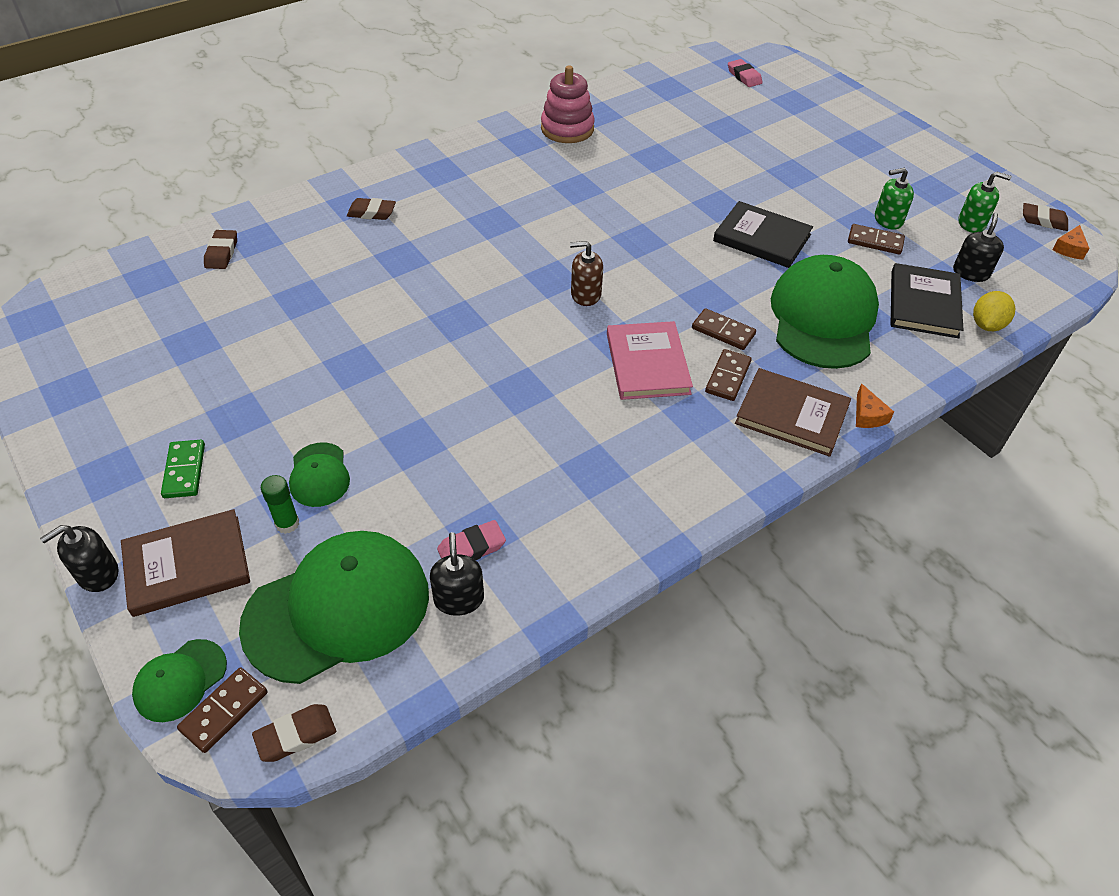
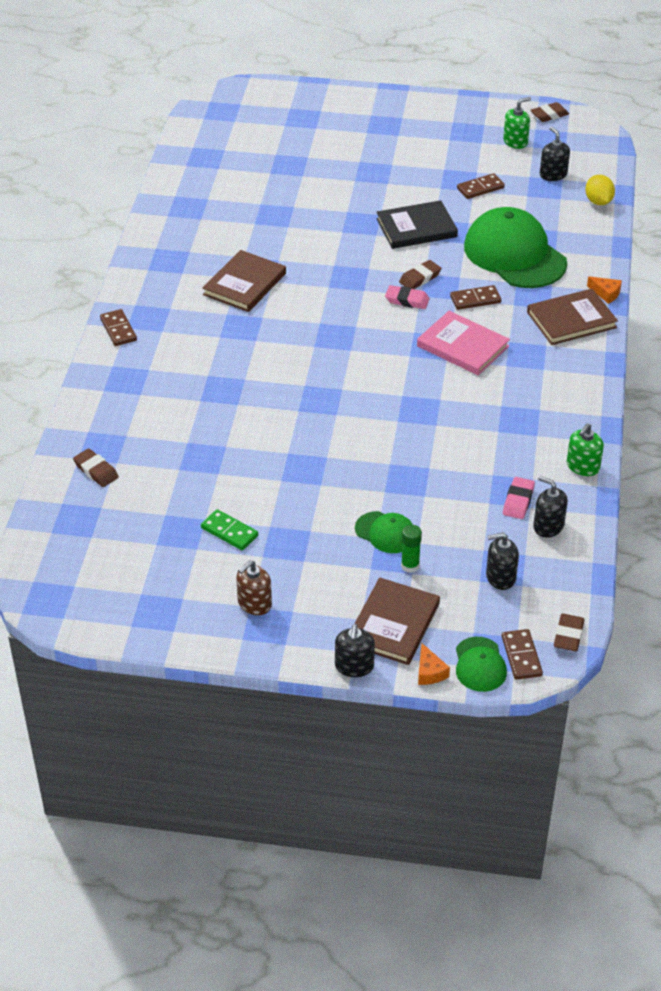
camera: 45 degrees left, 5 degrees down
(184, 471) = (308, 590): green domino -> green domino (229, 532)
(338, 609) = (500, 577): green cap -> black soap dispenser
(371, 212) = (150, 376): brown eraser -> brown eraser (420, 278)
(548, 192) = (245, 284): none -> brown book
(567, 129) = (184, 232): pink stacking toy -> none
(585, 294) = (369, 332): brown soap dispenser -> brown soap dispenser (254, 603)
(727, 377) = (513, 323): brown domino -> brown domino (118, 329)
(744, 76) = (243, 117): pink eraser -> pink eraser (407, 300)
(888, 220) = (469, 169): green soap dispenser -> green soap dispenser (583, 466)
(923, 304) = (553, 210): black book -> none
(1069, 249) = (583, 125): orange cheese -> orange cheese (429, 672)

